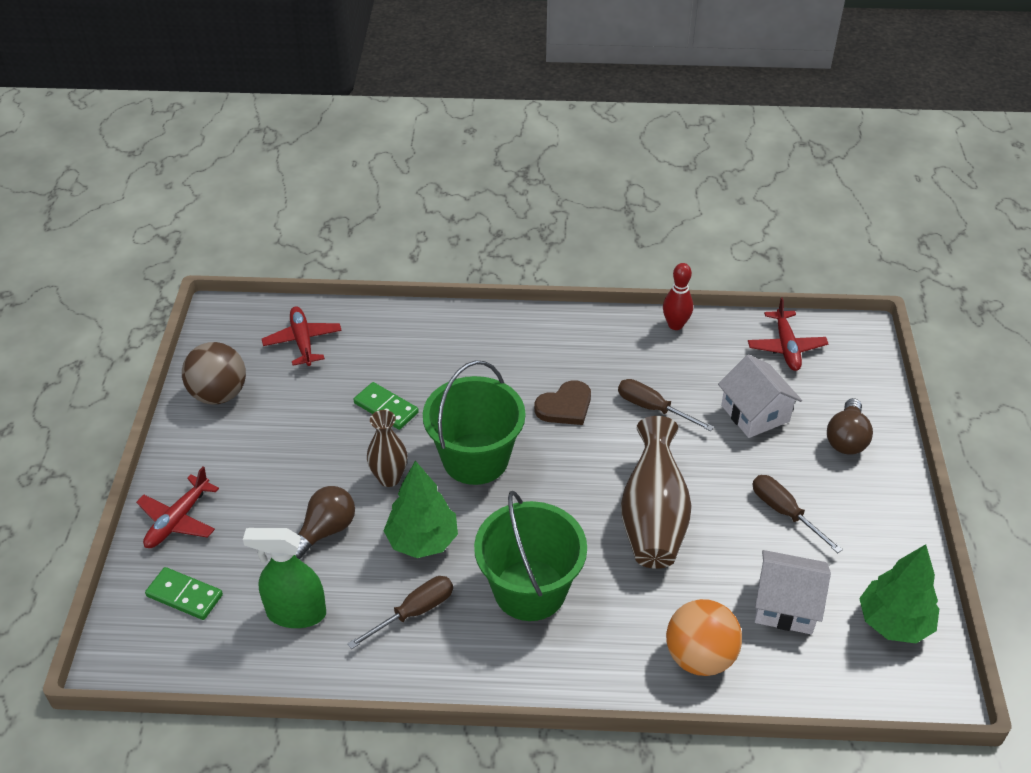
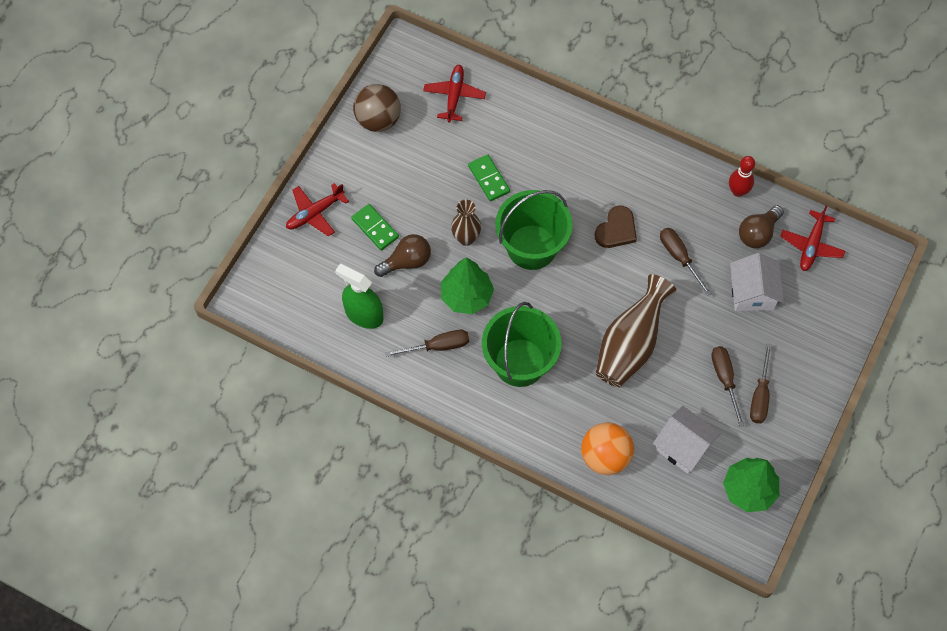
camera: 25 degrees right, 20 degrees up
(185, 595) = (300, 272): green domino -> green domino (375, 228)
(565, 406) = (616, 230): brown heart -> brown heart turned 45 degrees counterclockwise
(835, 513) = (760, 395): none -> brown screwdriver
(846, 439) = (807, 341): brown light bulb -> brown light bulb (758, 233)

